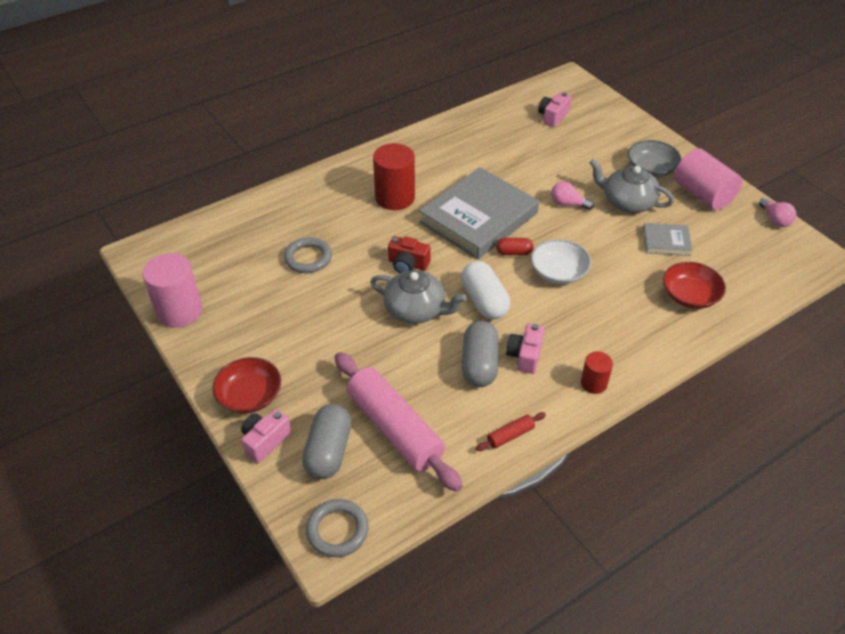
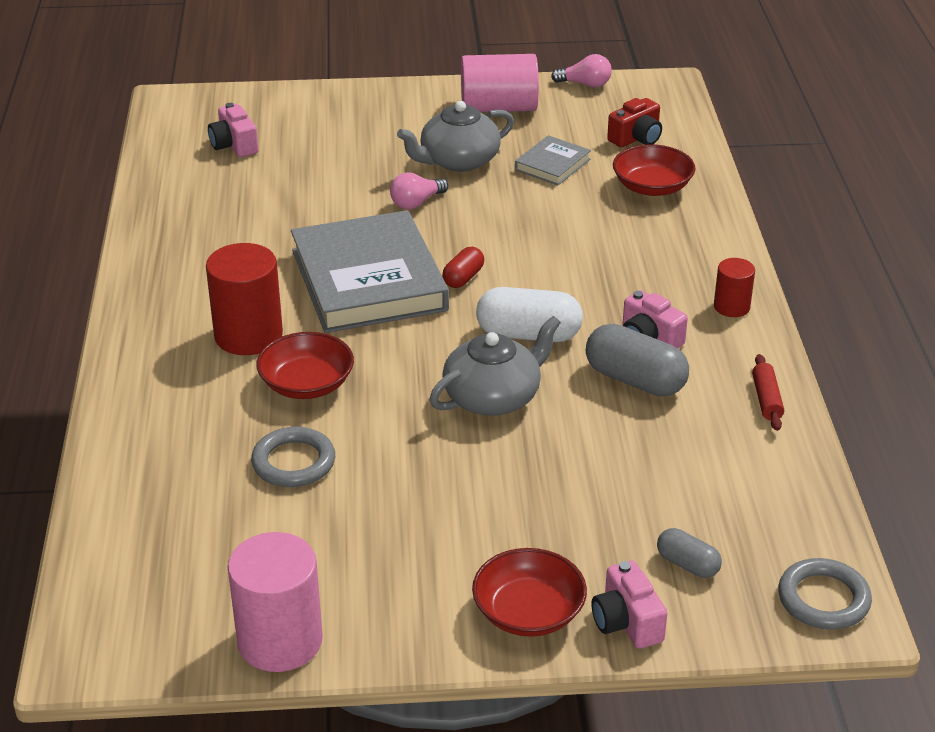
camera: 60 degrees left, 10 degrees down
(328, 451) = (687, 564): grey capsule -> grey capsule, size x0.56
(372, 235) = (307, 384): none -> red bowl
(395, 428) = (690, 490): pink rolling pin -> none
(408, 264) = (399, 373): red camera -> red camera (636, 138)
(558, 272) = (531, 259): white bowl -> none
(651, 169) = (417, 120): grey bowl -> none

